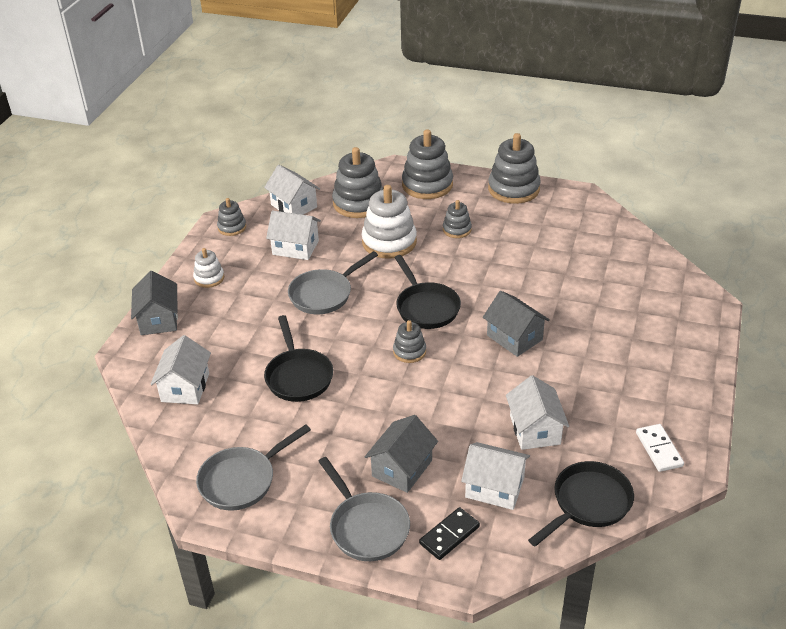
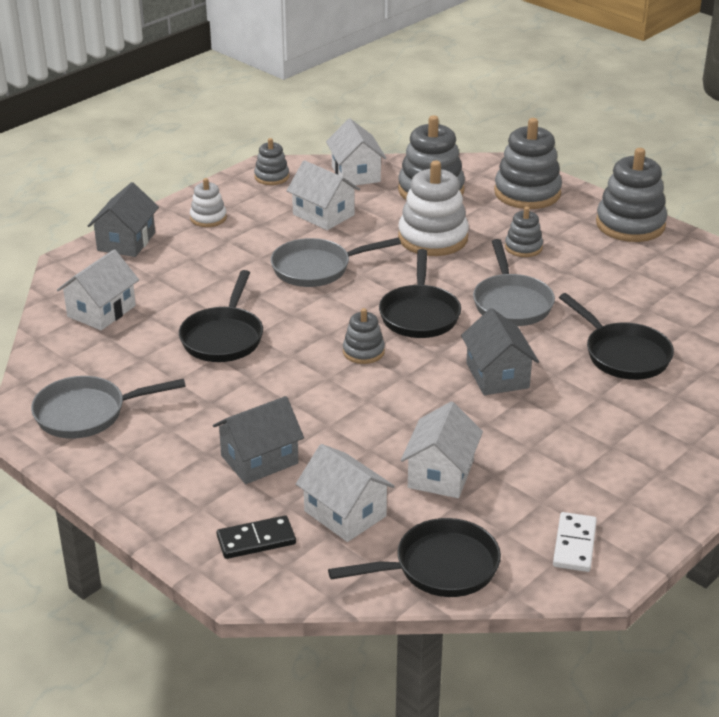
camera: 25 degrees right, 5 degrees down
(367, 527) = (175, 501): grey pan -> grey pan (511, 303)
(583, 292) = (623, 355): none -> black pan

